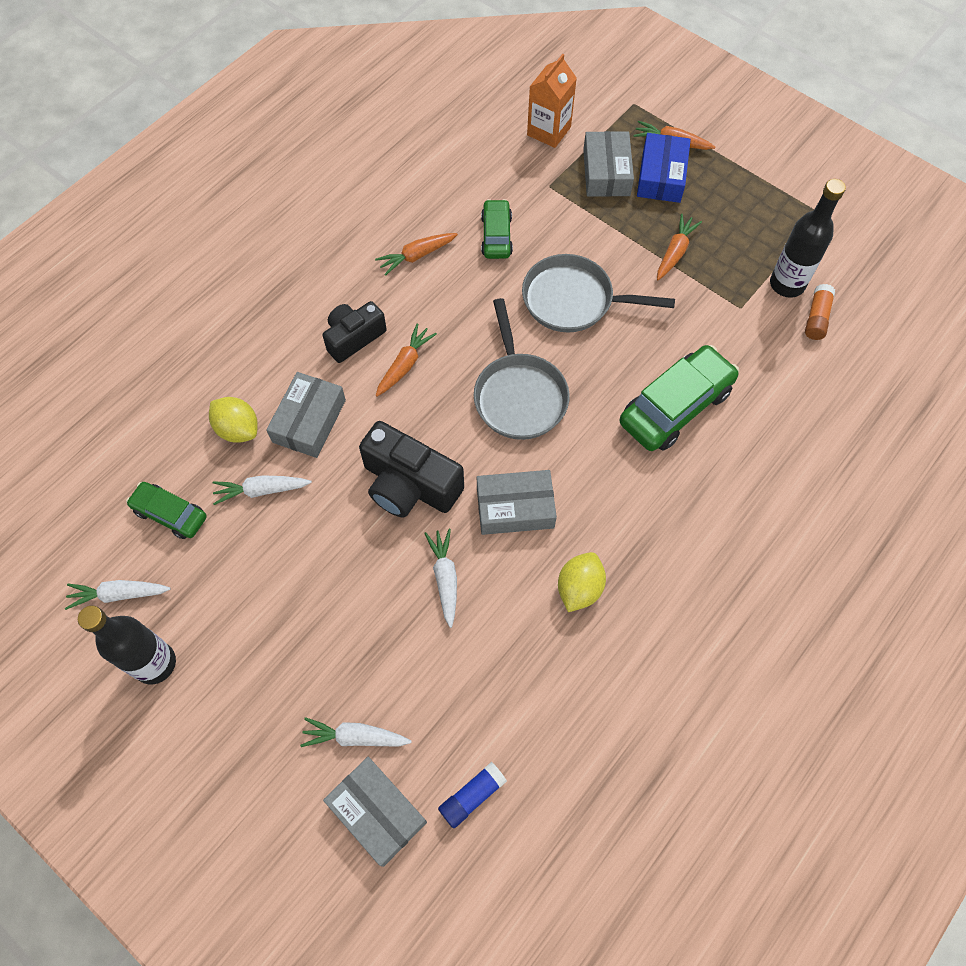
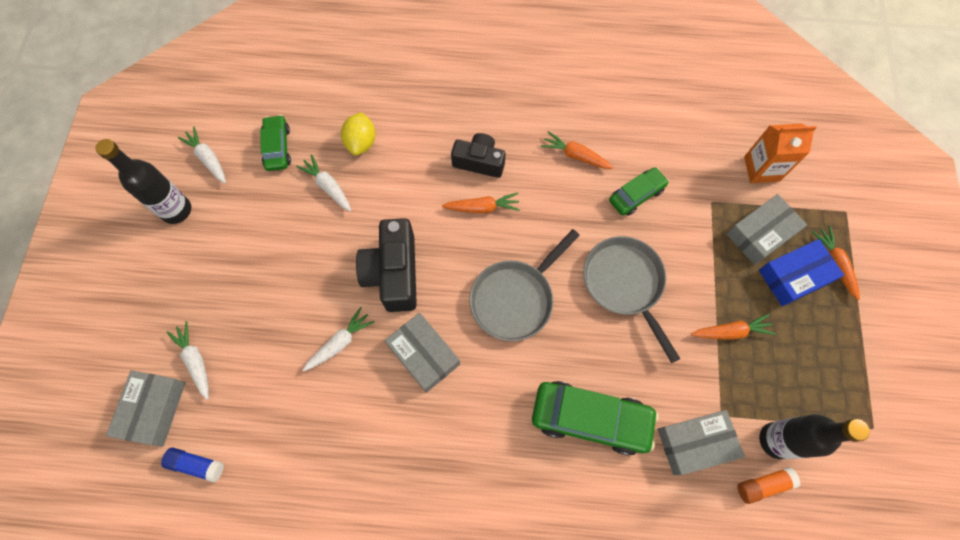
camera: 55 degrees right, 5 degrees up
(309, 421) = (397, 179): grey box -> grey box (695, 443)
(579, 588) = (391, 441): yellow lemon -> none

